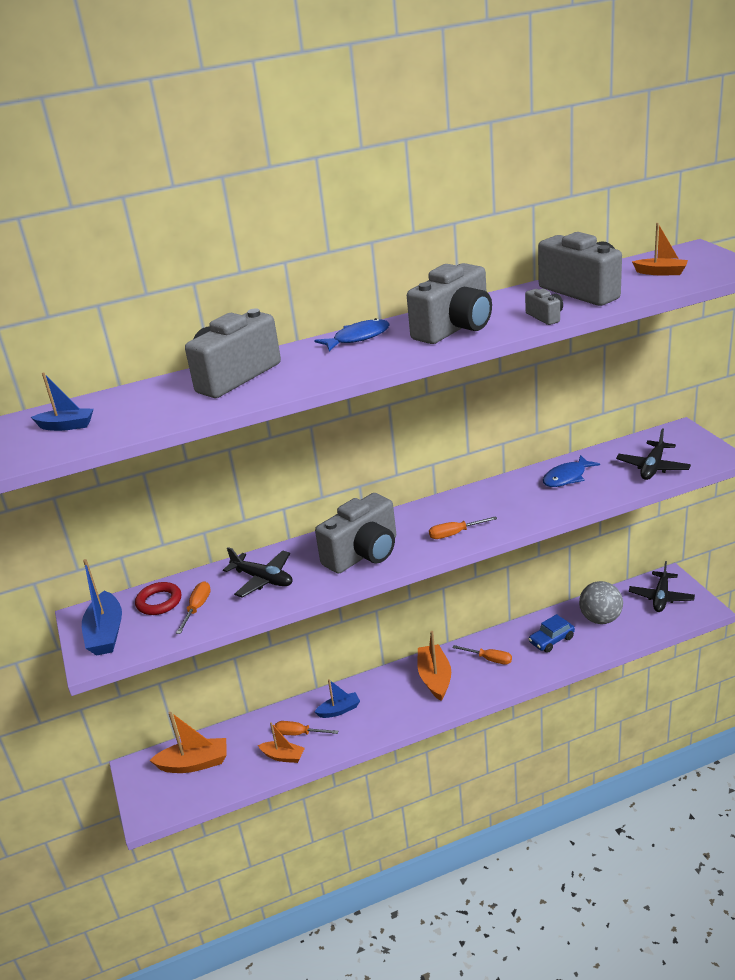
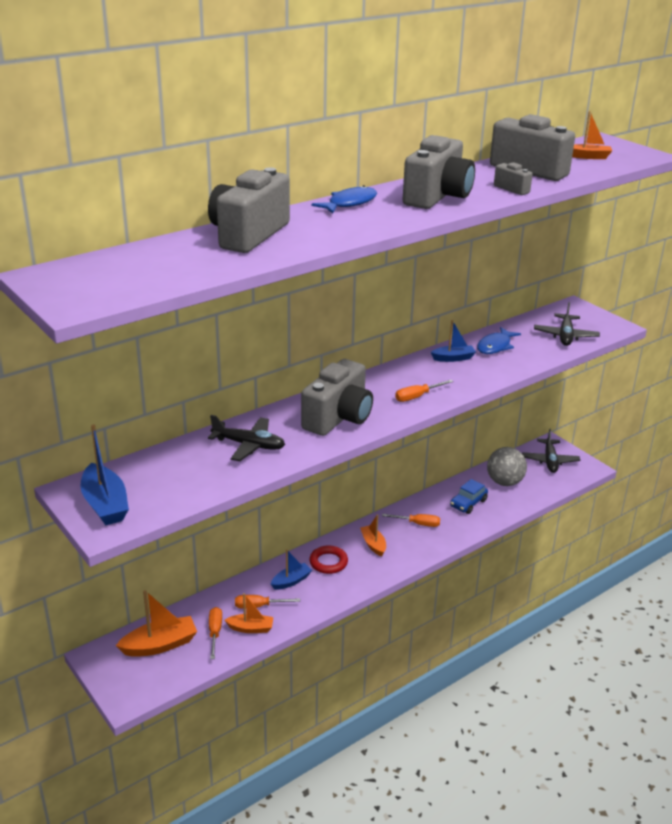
camera: 20 degrees left, 0 degrees up
(67, 426) = (99, 278): blue boat -> blue boat (453, 358)
(159, 602) = (149, 472): red ring -> red ring (328, 562)
(197, 608) = (193, 475): orange screwdriver -> orange screwdriver (215, 632)
(435, 678) = (373, 544): orange boat -> orange boat, size x0.63

